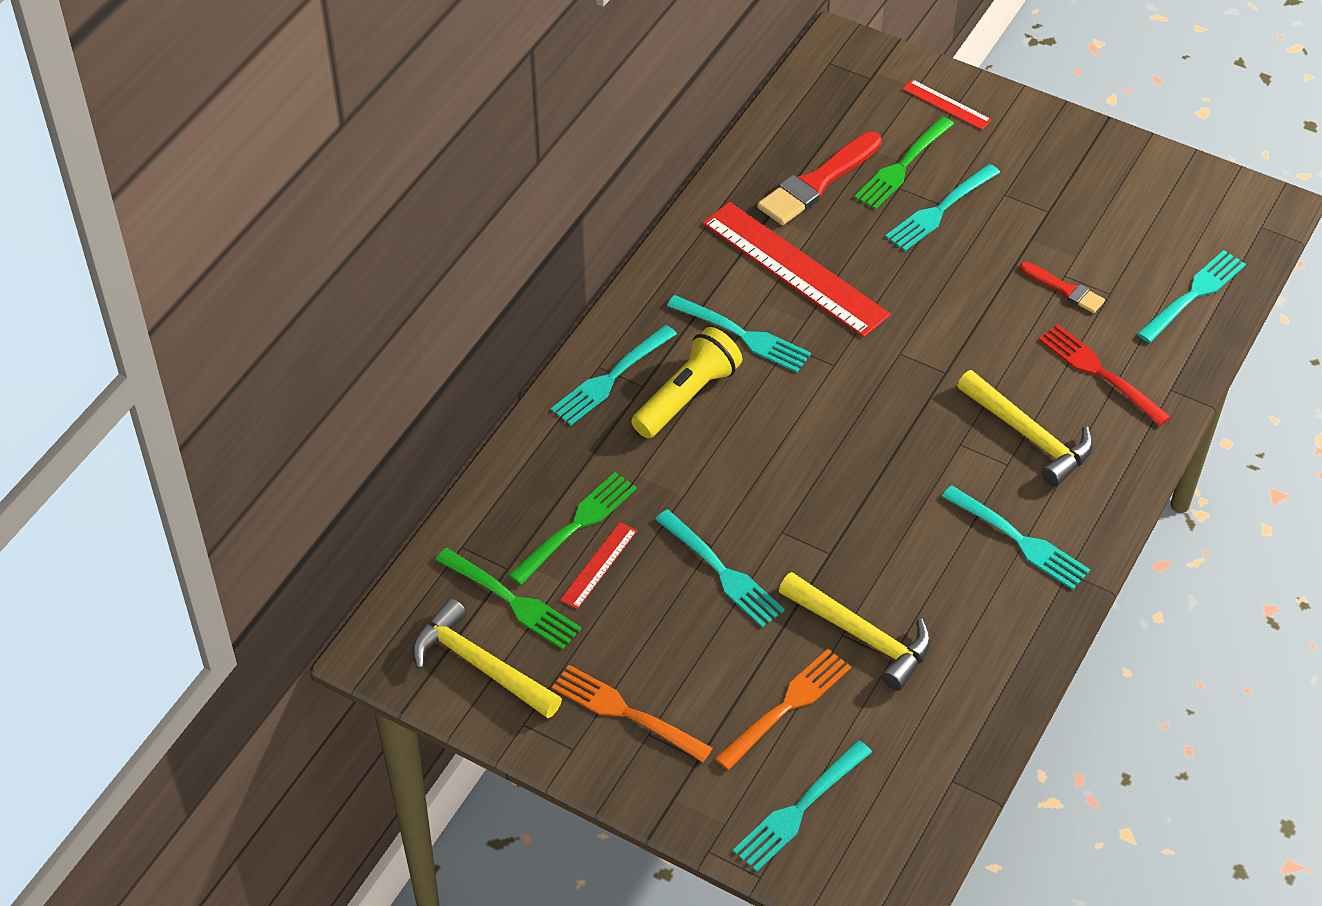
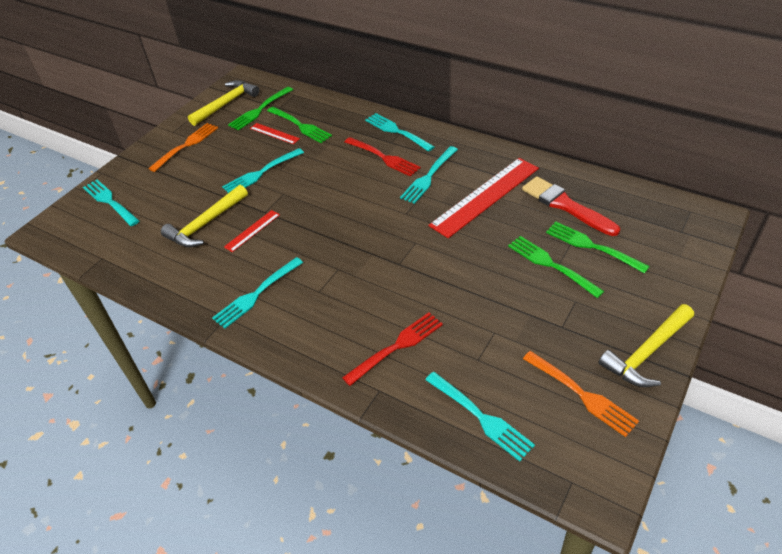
camera: 95 degrees right, 5 degrees down
(687, 396) = (383, 157): yellow flashlight -> red fork
(786, 707) = (170, 196): orange fork -> orange fork (581, 394)
(940, 209) = (552, 265): turquoise fork -> green fork
(946, 104) = (666, 271): red ruler -> red ruler (252, 230)
(1029, 435) = (341, 303): yellow hammer -> yellow hammer (647, 352)
(1064, 289) = (479, 331): red brush -> none

